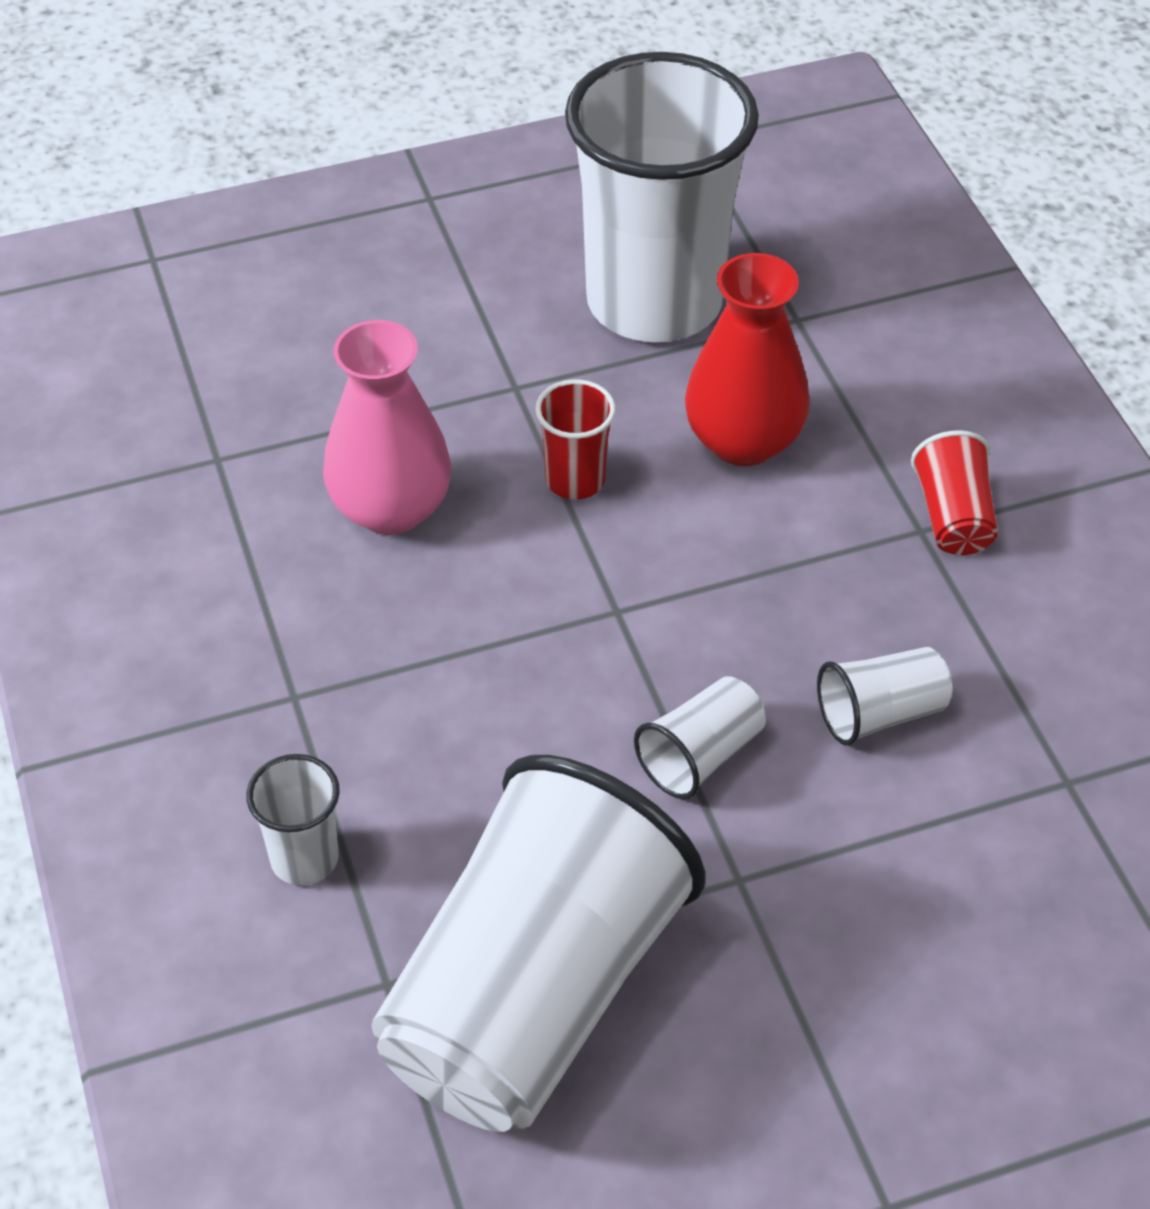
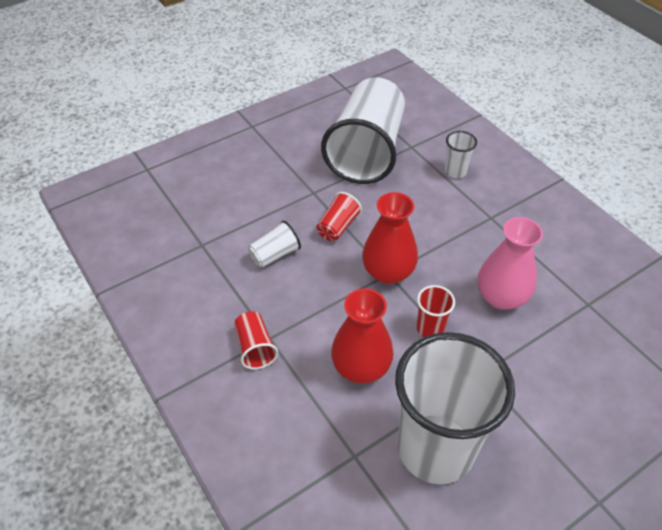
camera: 165 degrees right, 0 degrees up
(616, 613) = (388, 272): none -> red vase
(700, 756) = (338, 227): white cup -> red cup

